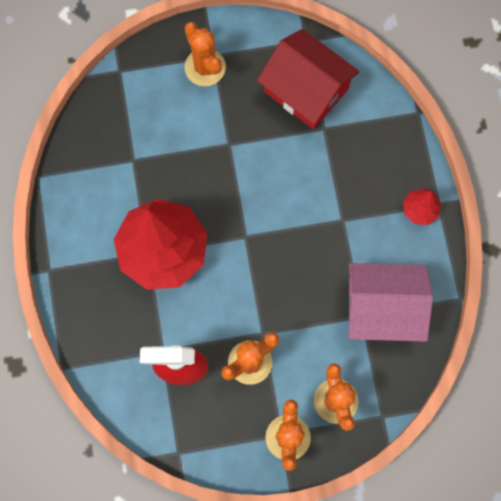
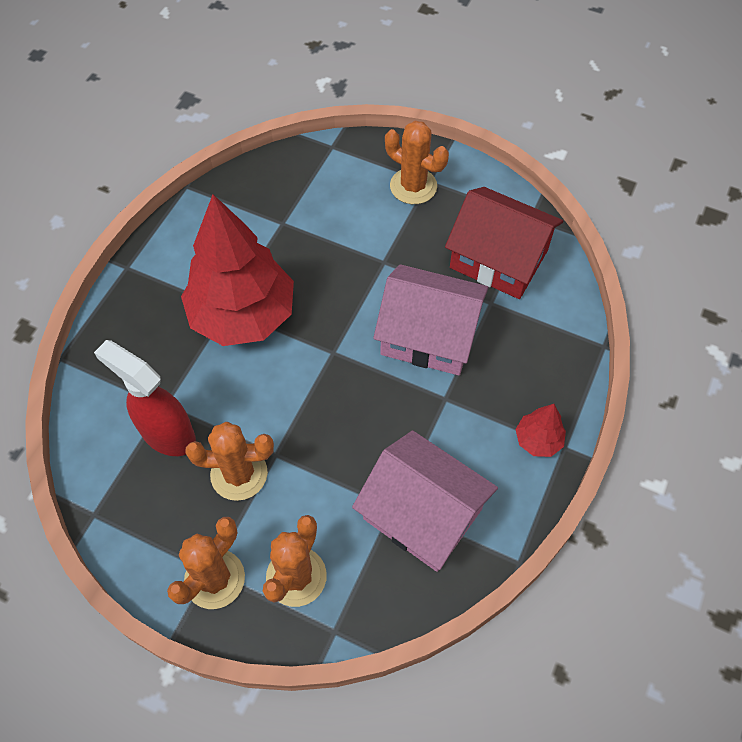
camera: 35 degrees right, 15 degrees down
(205, 67) = (413, 186): orange cactus -> orange cactus turned 60 degrees counterclockwise
(300, 181) = (429, 335): none -> pink house
(306, 89) = (499, 259): red house -> red house turned 45 degrees counterclockwise

